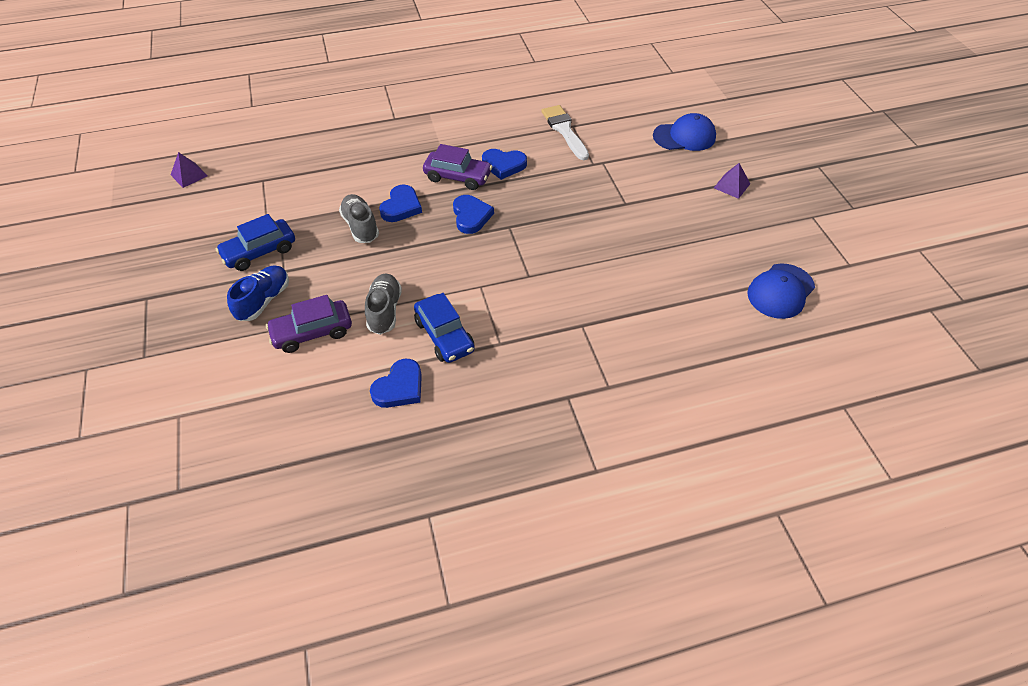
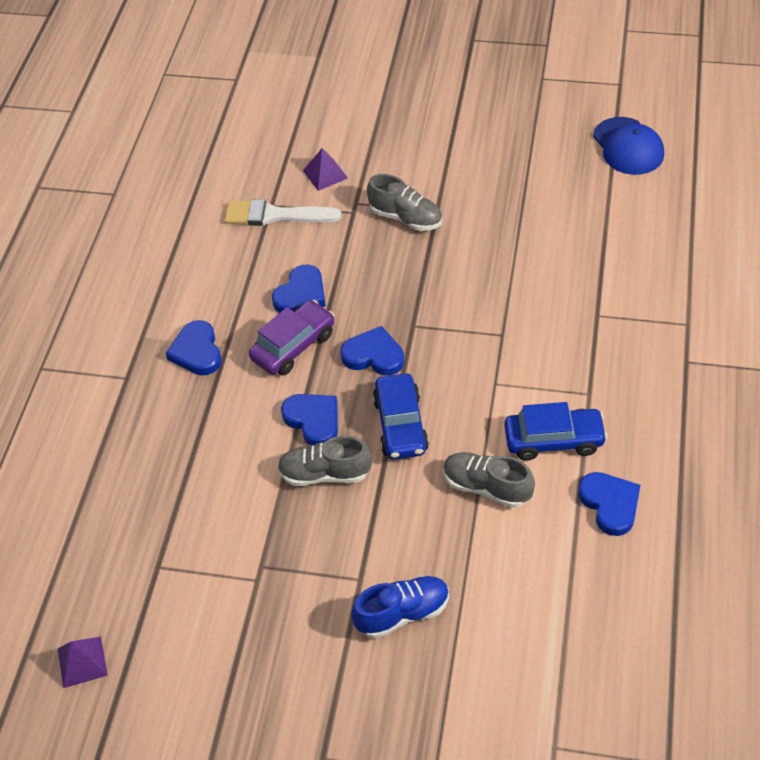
camera: 60 degrees left, 0 degrees up
(260, 252) = (307, 600): blue car -> blue car (400, 425)
(264, 300) = (402, 613): blue shoe -> blue shoe turned 105 degrees clockwise
(312, 332) = (485, 571): purple car -> none
(430, 138) = (197, 351): none -> blue heart
(606, 190) = (406, 218): none -> grey shoe
(684, 136) = (358, 118): blue cap -> none
(732, 185) = (461, 115): purple pyramid -> purple pyramid (325, 174)

